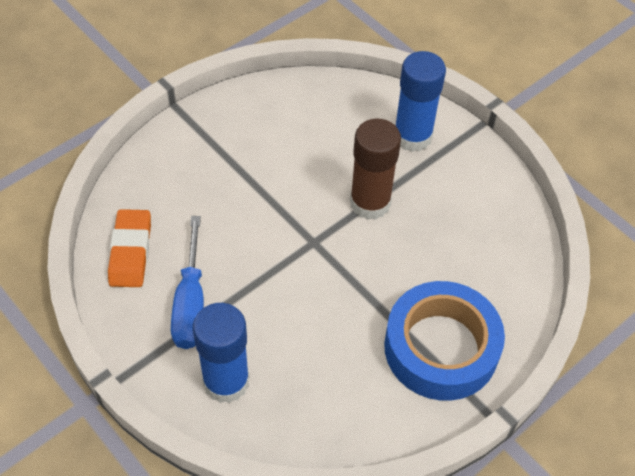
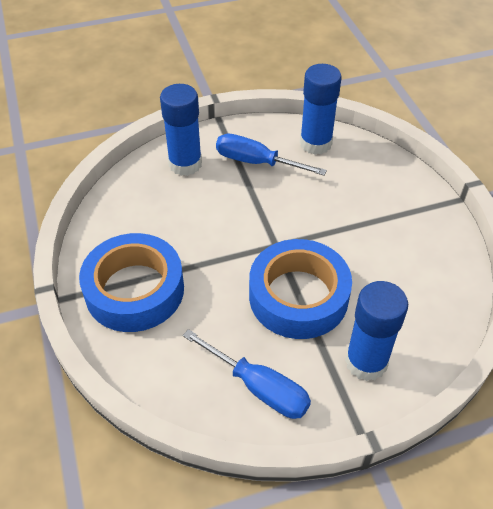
camera: 115 degrees right, 5 degrees down
(131, 252) = (315, 143): orange eraser -> blue glue stick
(370, 203) = (298, 296): brown glue stick -> blue tape
(482, 203) = (258, 387): none -> blue screwdriver

